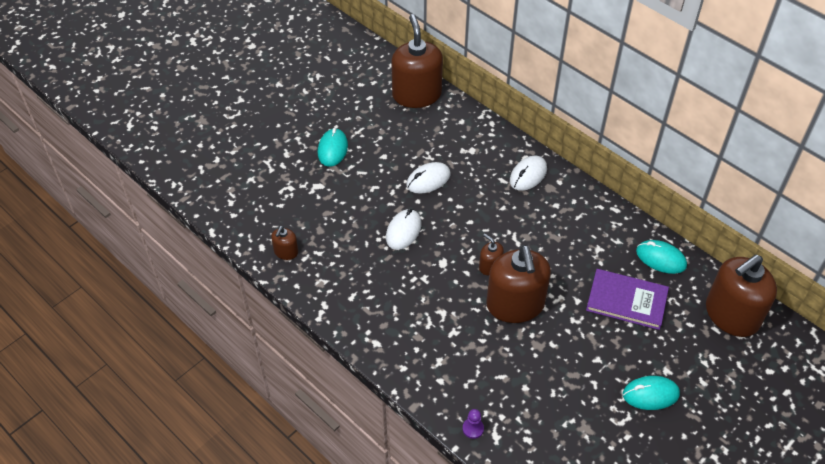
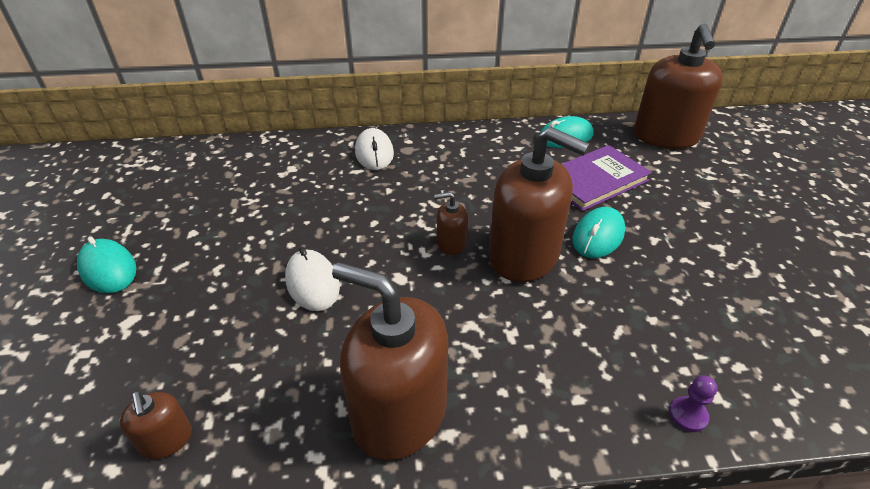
camera: 50 degrees left, 10 degrees down
(416, 95) = (167, 162): brown soap dispenser -> brown soap dispenser (399, 413)
(428, 180) = (277, 219): white mouse -> none
(650, 394) = (729, 229): turquoise mouse -> turquoise mouse (598, 236)

